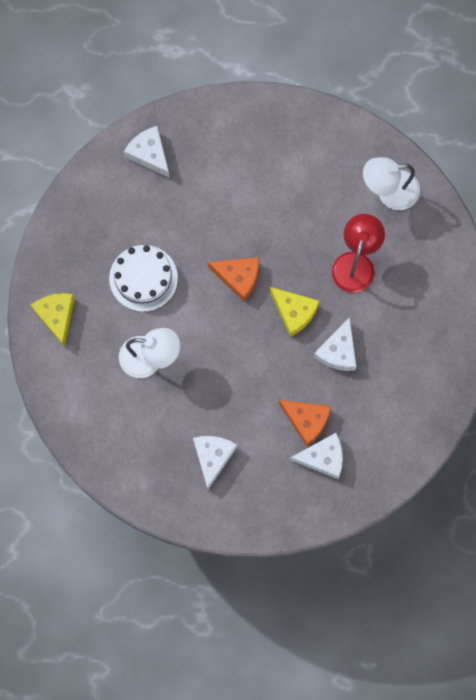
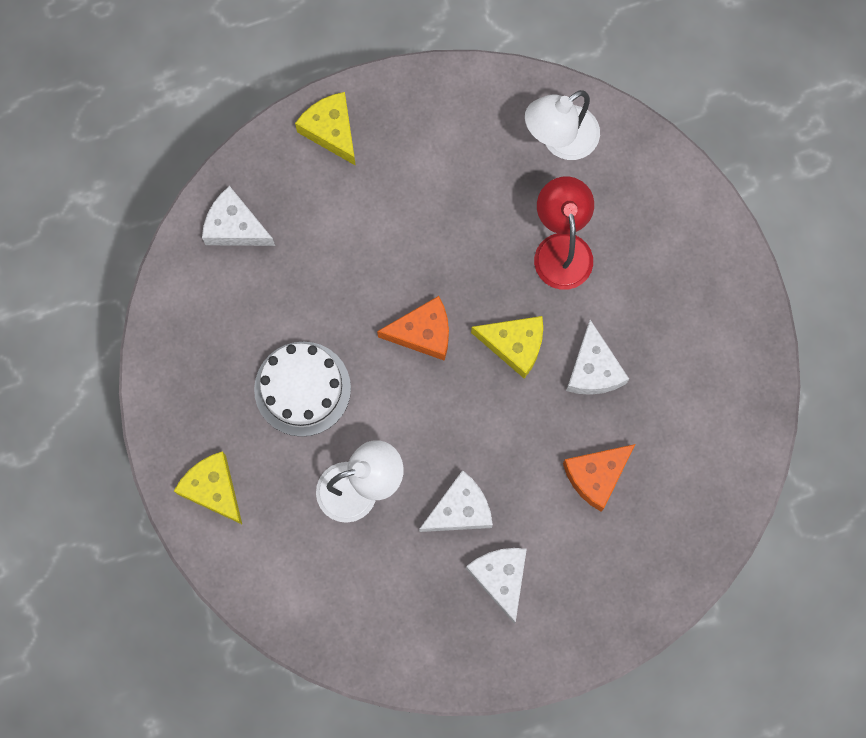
camera: 25 degrees left, 0 degrees up
(241, 119) = (331, 130): none -> yellow cheese
(306, 420) = (596, 476): orange cheese -> orange cheese turned 135 degrees clockwise
(323, 458) = (639, 514): white cheese -> white cheese (460, 509)

